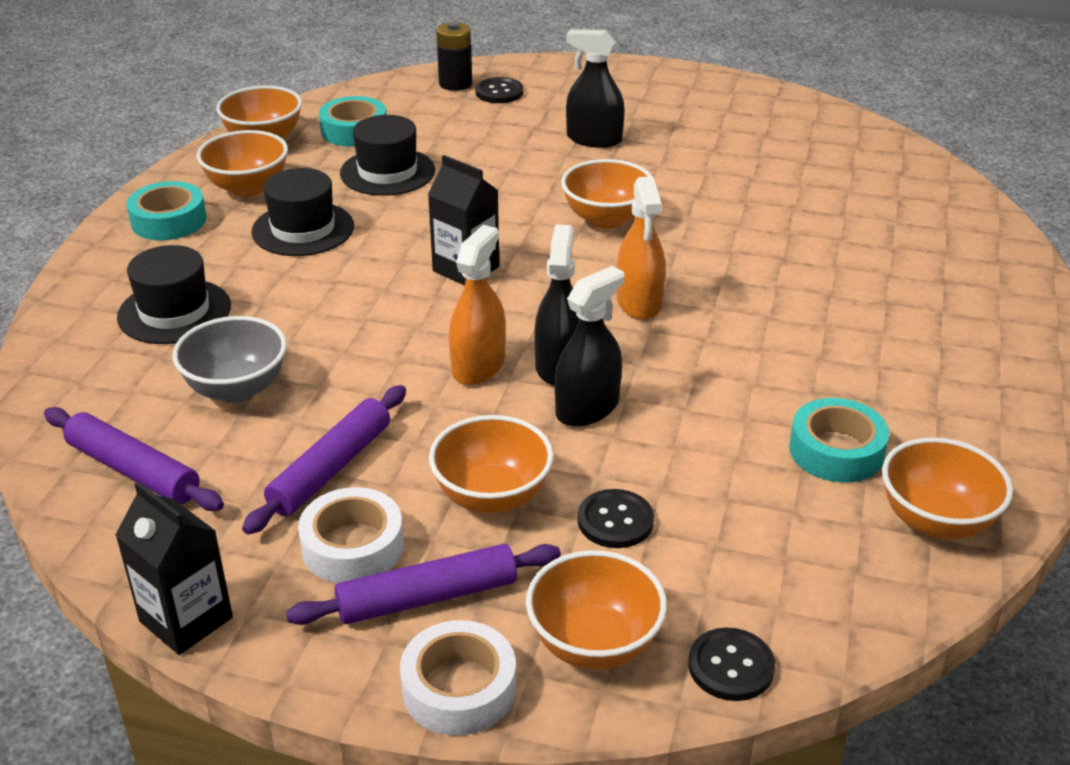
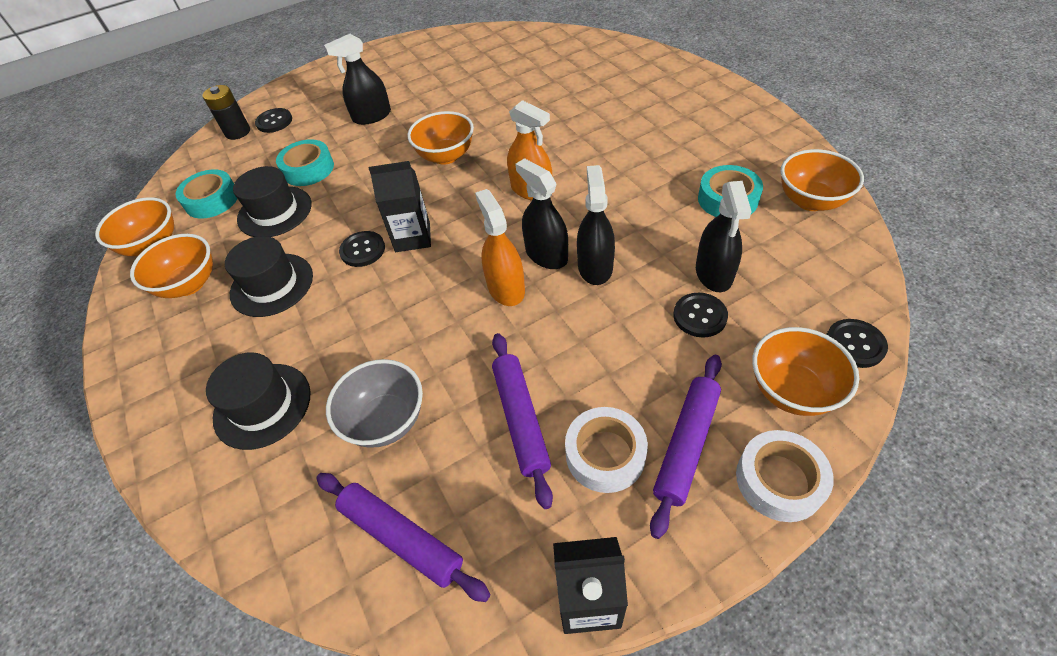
camera: 40 degrees left, 15 degrees up
(133, 470) = (401, 537): purple rolling pin -> purple rolling pin turned 45 degrees clockwise
(169, 221) = (161, 347): turquoise tape -> turquoise tape (308, 169)
(409, 251) = (363, 250): none -> black button
(492, 496) = (627, 356): orange bowl -> none
(695, 500) = (714, 273): none -> black spray bottle

